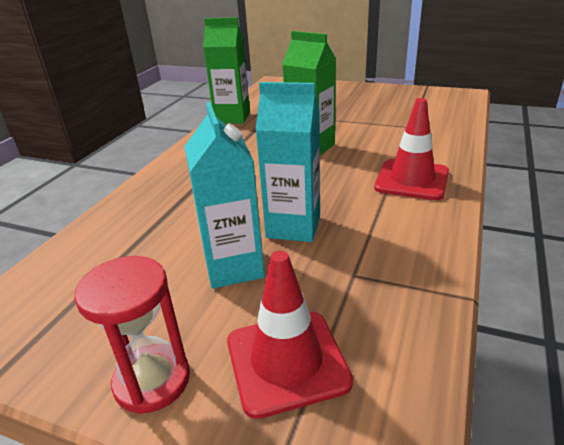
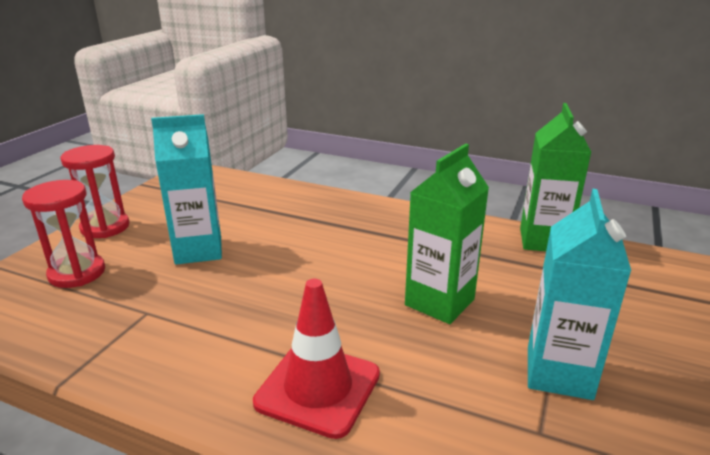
camera: 90 degrees right, 5 degrees down
(287, 361) = (77, 273): red traffic cone -> red hourglass
(293, 227) = (244, 281): turquoise carton -> turquoise carton (559, 373)

